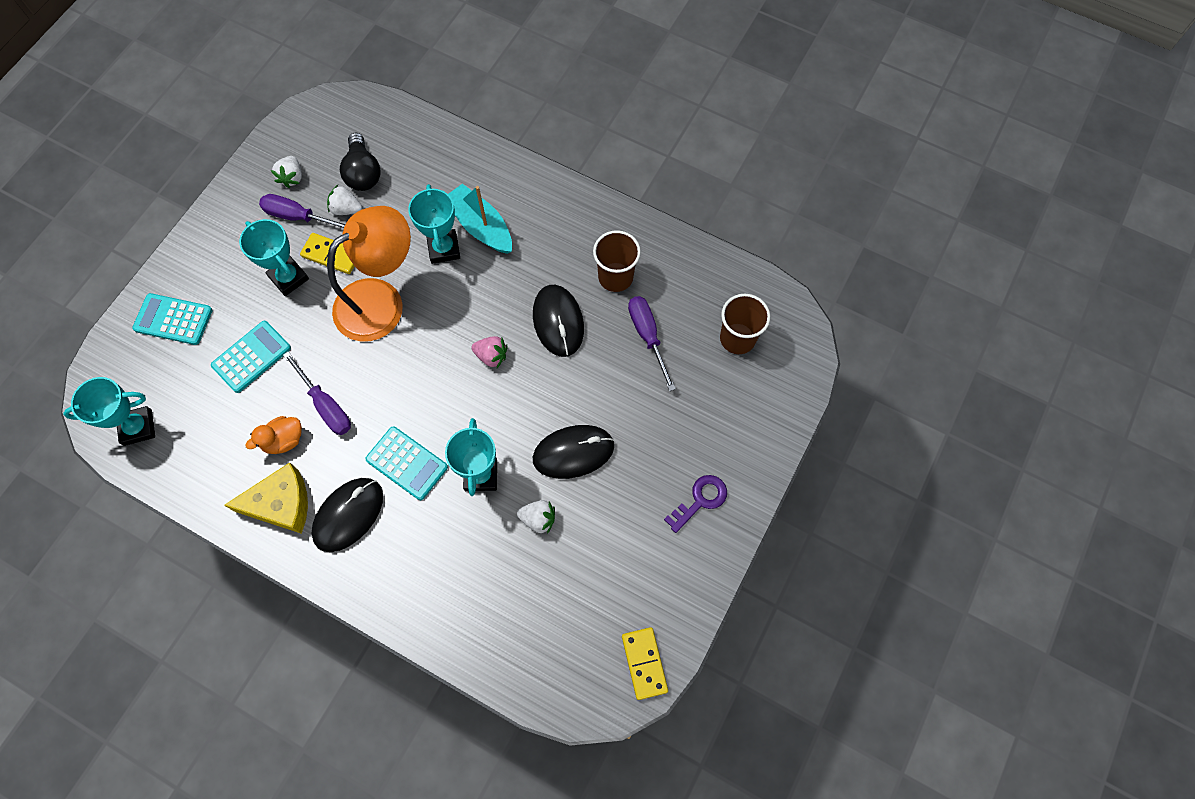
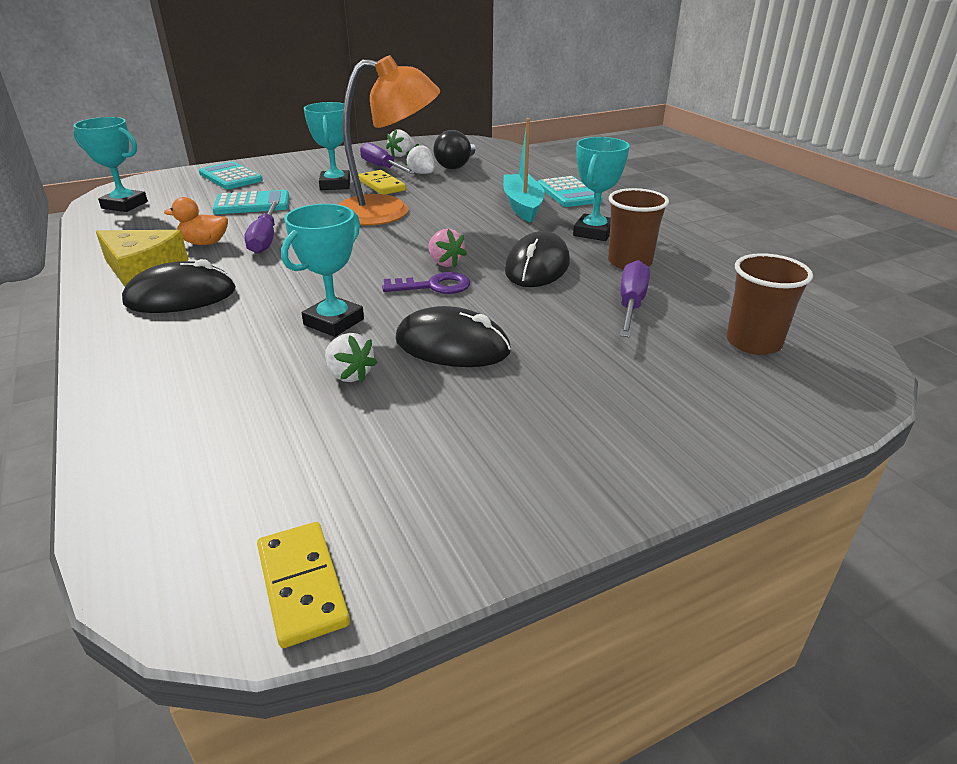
camera: 35 degrees right, 35 degrees down
(407, 463) = (278, 289): turquoise calculator -> turquoise calculator (568, 193)
(444, 248) = (476, 206): turquoise trophy -> turquoise trophy (593, 232)
(644, 663) = (302, 585): yellow domino -> yellow domino turned 45 degrees counterclockwise
(700, 500) = (578, 450): purple key -> purple key (434, 286)

